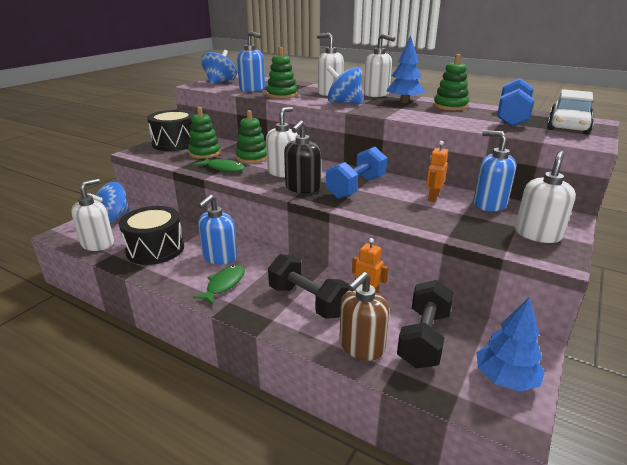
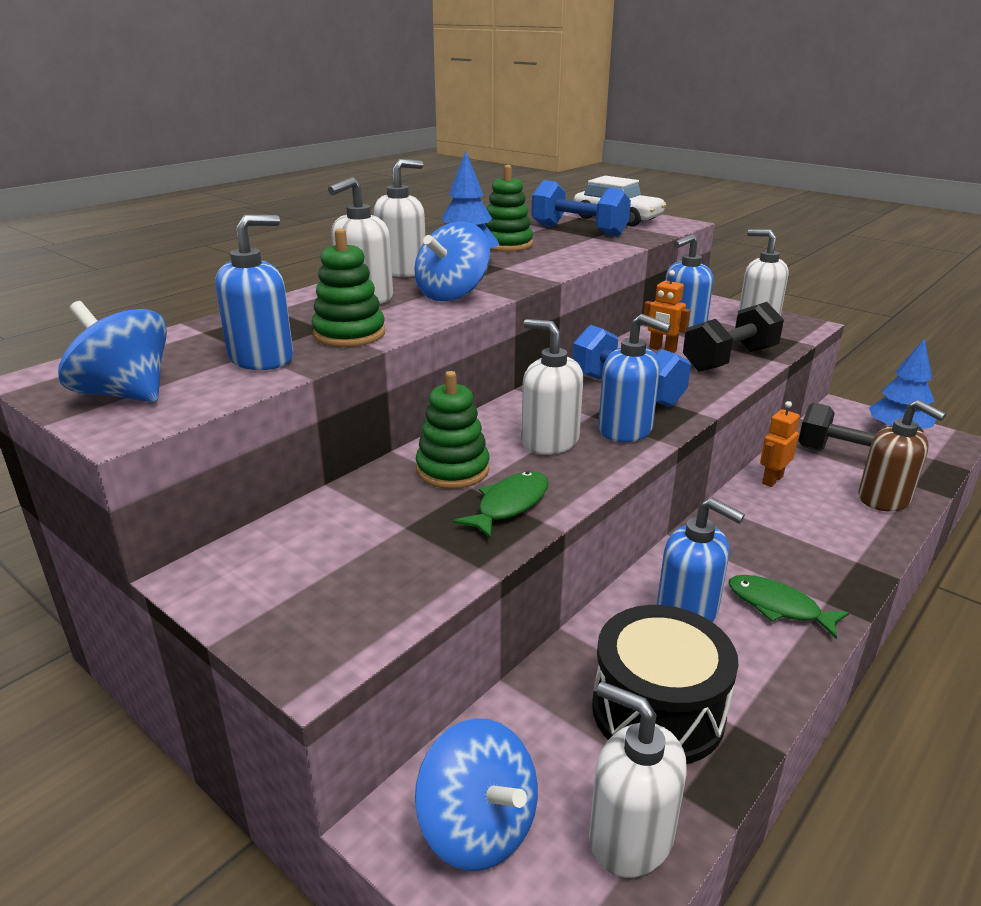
camera: 80 degrees left, 0 degrees up
(175, 143) = (278, 583): black drum -> none
(205, 153) = (392, 531): green stacking toy -> none
(302, 188) = (626, 430): black soap dispenser -> blue soap dispenser
(308, 301) = (803, 527): black dumbbell -> black dumbbell (729, 360)

